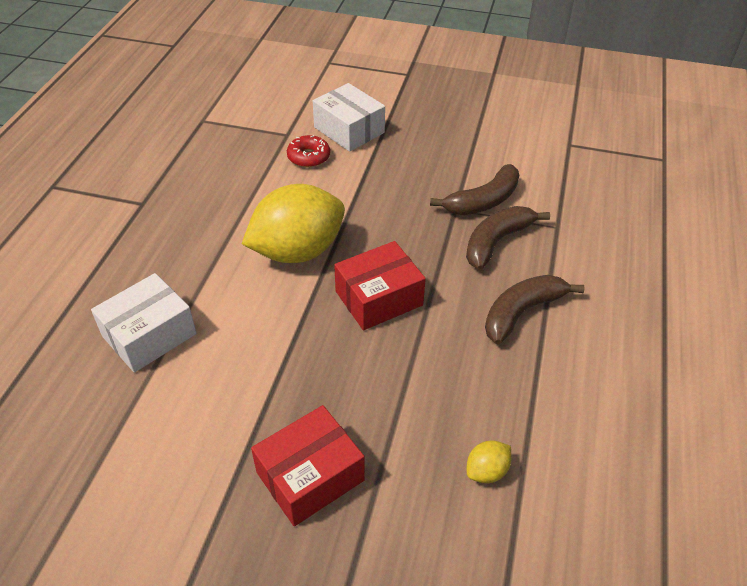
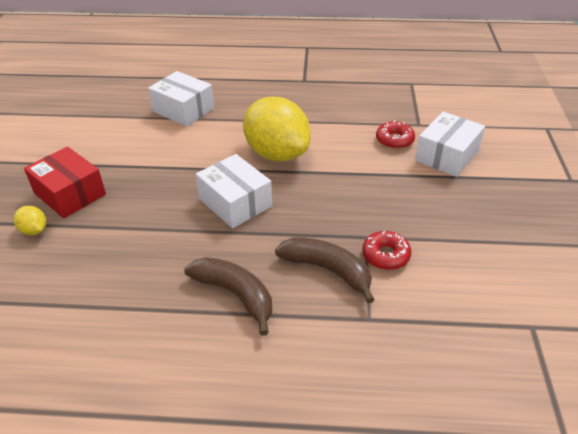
camera: 80 degrees right, 5 degrees down
(379, 298) = (235, 202): red box -> white box
(483, 201) = (385, 255): brown banana -> red donut
(486, 471) = (63, 282): yellow lemon -> yellow lemon (34, 230)

